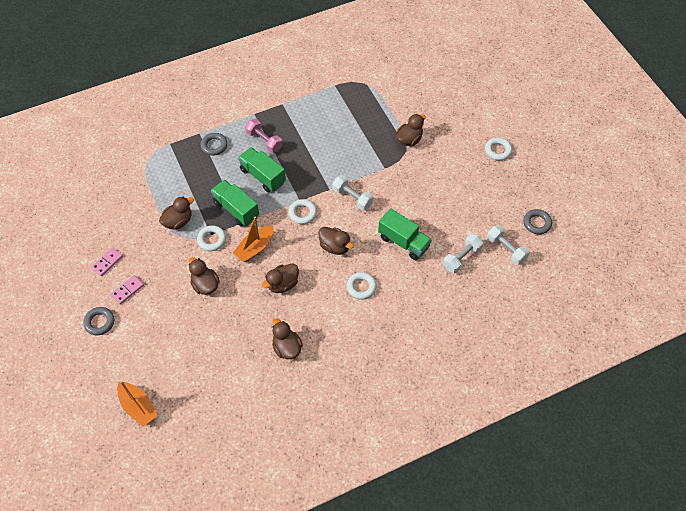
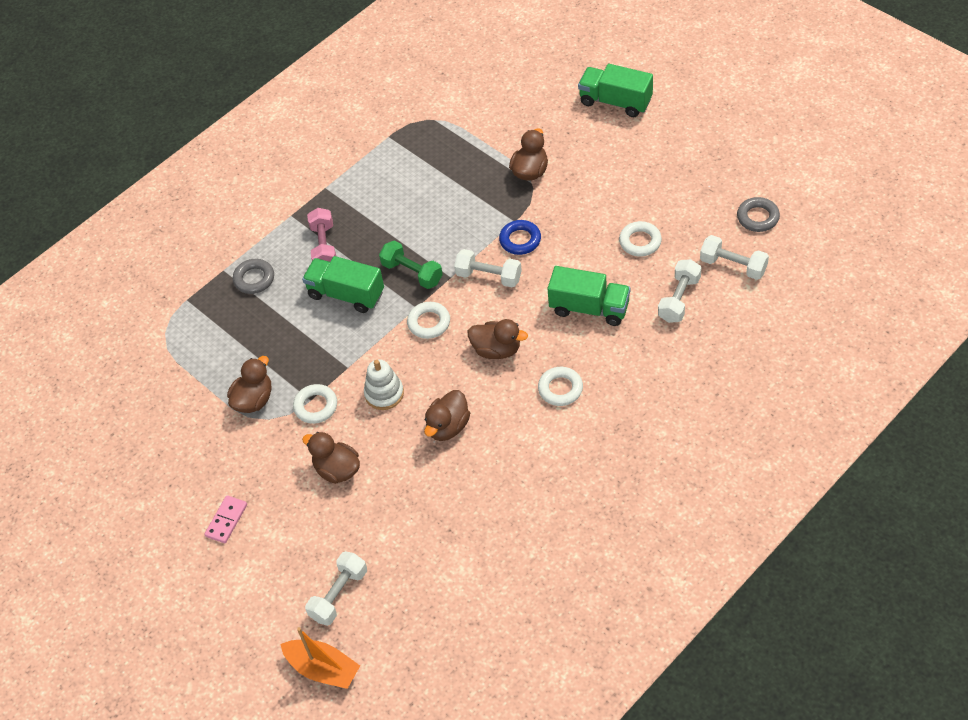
camera: 15 degrees left, 5 degrees down
(99, 322) = (207, 579): grey ring -> none
(107, 262) = (176, 494): pink domino -> none
(169, 364) = (339, 595): none -> white dumbbell
(236, 209) = (330, 352): green truck -> green truck (615, 102)
(255, 248) = (384, 394): orange boat -> white stacking toy
(264, 141) = (324, 246): pink dumbbell -> pink dumbbell turned 60 degrees clockwise
(287, 347) = (496, 507): brown duck -> none
(308, 177) = (412, 273): none -> green dumbbell
(382, 181) = (520, 240): none -> blue ring
(498, 150) = (659, 143): white ring -> white ring (640, 242)

